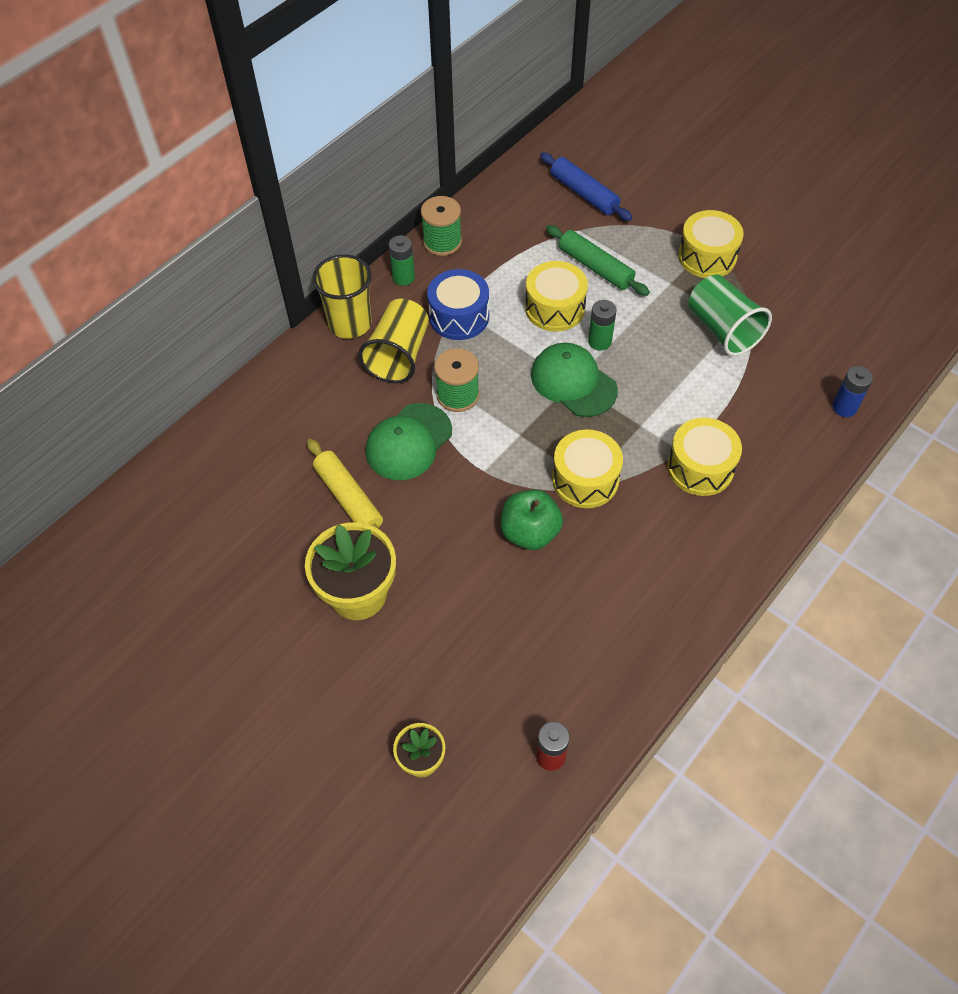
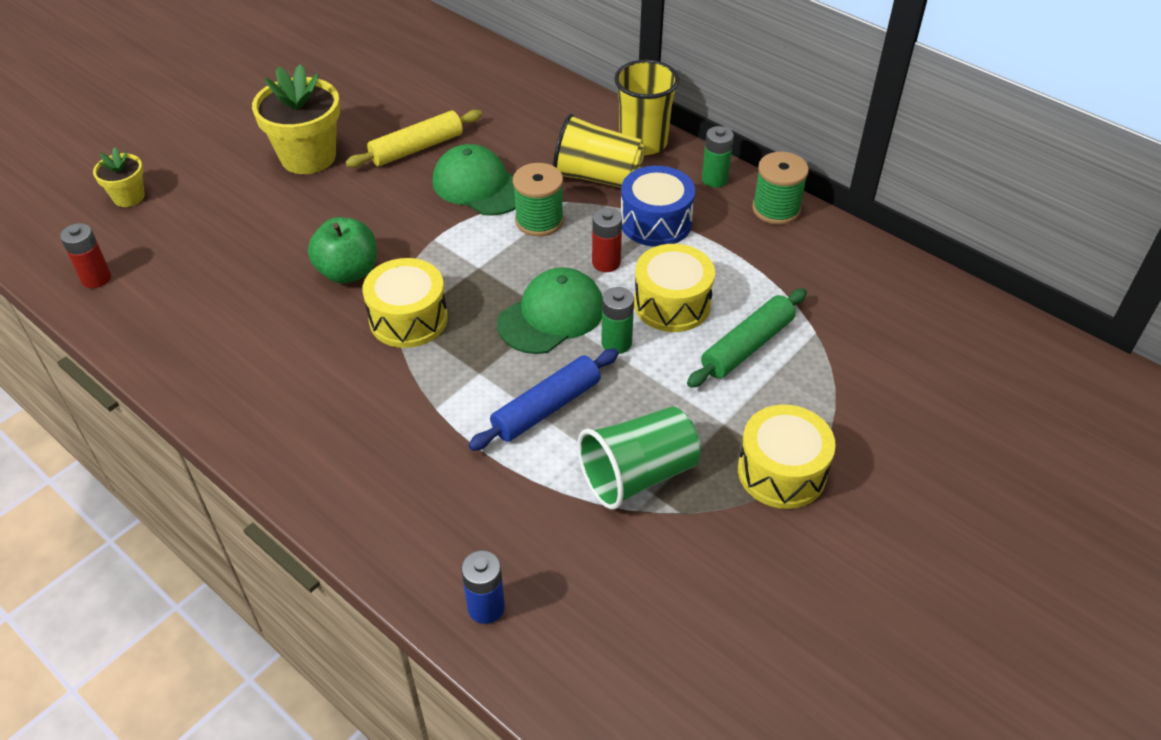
camera: 90 degrees right, 10 degrees down
(510, 348) = (606, 262): none -> red battery
(584, 194) = (889, 342): blue rolling pin -> blue rolling pin (546, 408)
(700, 467) = (407, 426): yellow drum -> none

